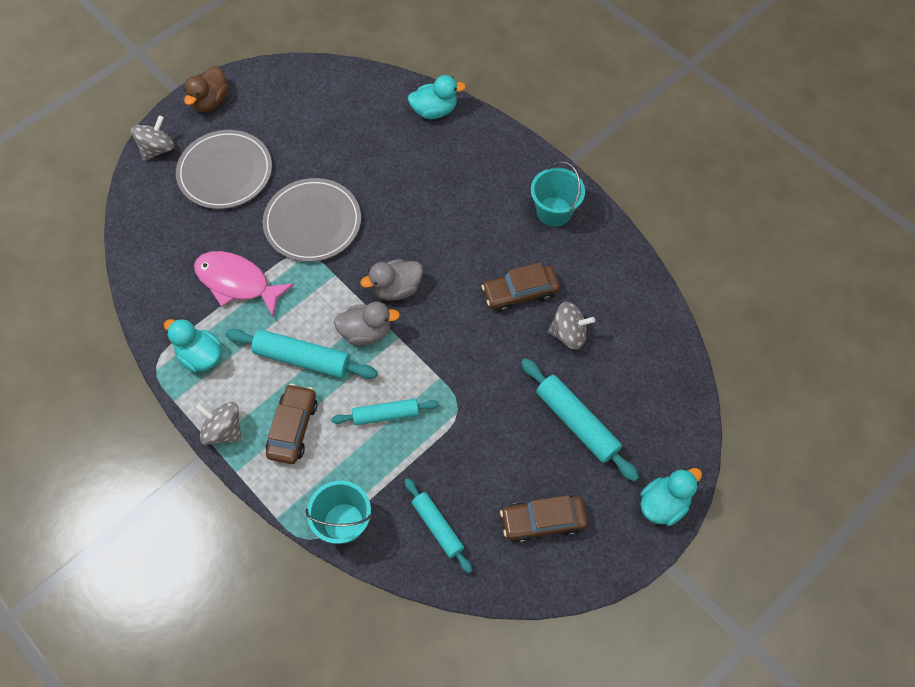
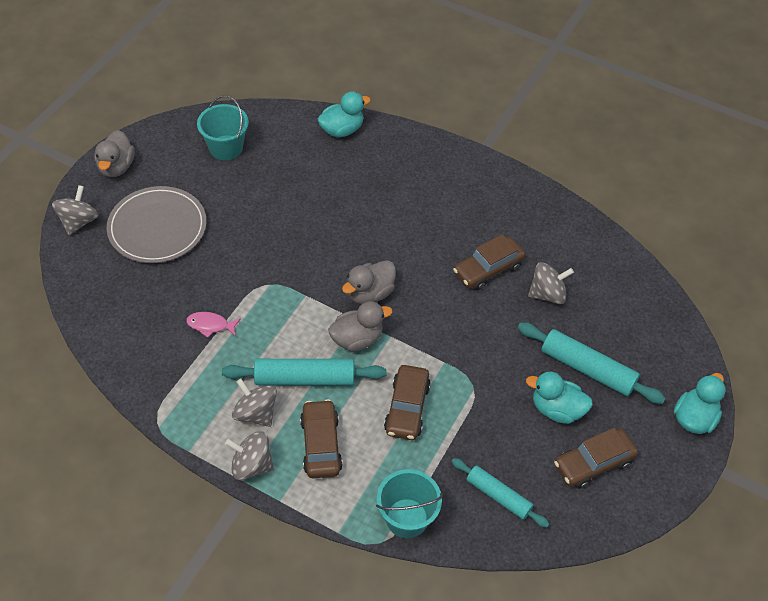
camera: 20 degrees left, 10 degrees down
(200, 356) = (200, 402): turquoise duck -> turquoise duck (556, 409)
(210, 101) = (116, 167): brown duck -> grey duck
(237, 282) = (210, 325): pink fish -> pink fish, size x0.50
(246, 380) = (255, 413): none -> grey spinning top
(312, 222) = (264, 253): grey plate -> none
(386, 414) = (407, 408): turquoise rolling pin -> brown car
(554, 211) = (489, 192): turquoise bucket -> turquoise bucket (226, 148)

